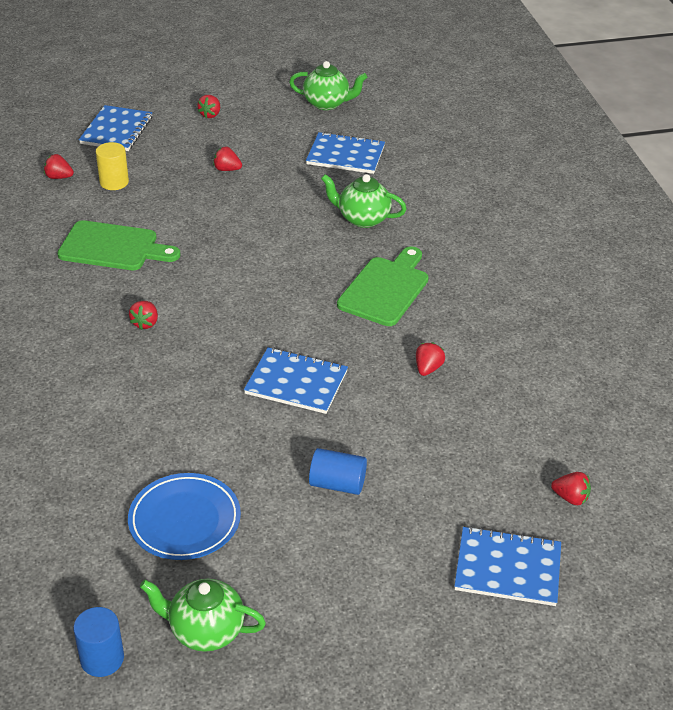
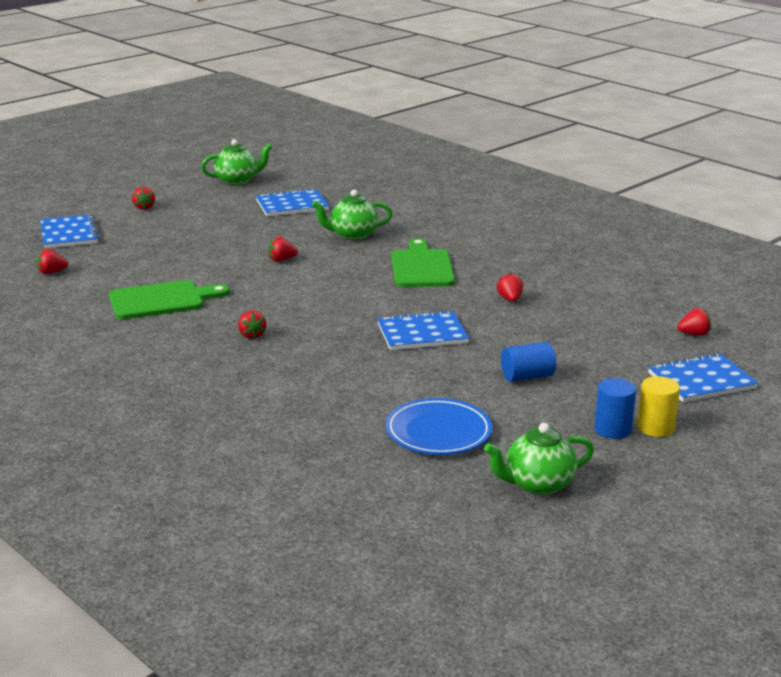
camera: 30 degrees left, 15 degrees down
(102, 659) = (479, 528): blue cylinder -> blue cylinder (612, 429)
(114, 182) = (109, 263): yellow cylinder -> yellow cylinder (655, 427)
(227, 169) = (202, 234): red strawberry -> red strawberry (282, 260)

